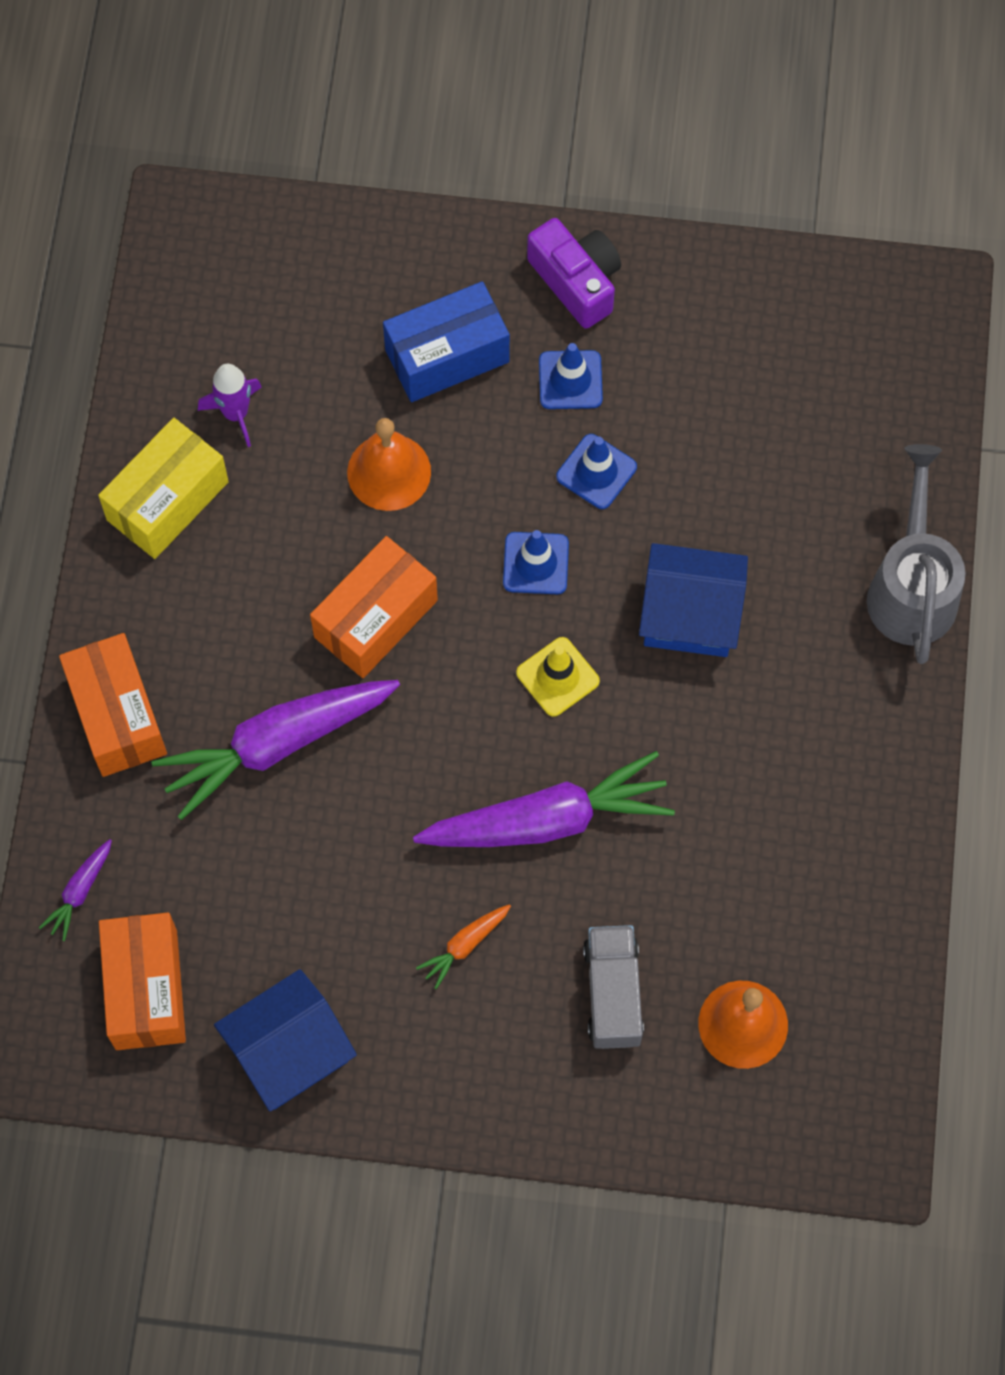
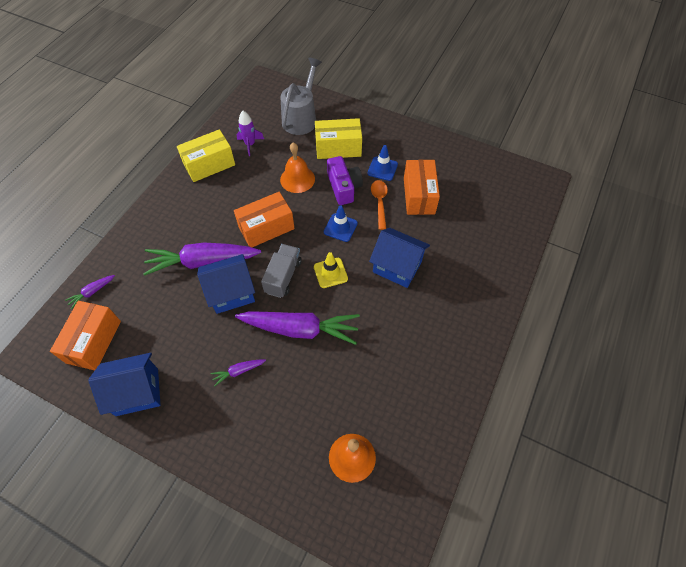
camera: 20 degrees right, 10 degrees down
(117, 715) = (147, 231): orange box -> orange box (419, 196)
(372, 791) = (231, 293): none -> blue house
(447, 356) = (338, 148): blue box -> yellow box
(465, 945) = (238, 371): orange carrot -> purple carrot
(576, 281) = (398, 138): purple camera -> purple camera (344, 187)
(596, 472) = (379, 202): blue traffic cone -> orange spoon
(613, 993) = (295, 418): grey truck -> grey truck (283, 276)
(912, 587) = (500, 285): grey watering can -> grey watering can (301, 118)

